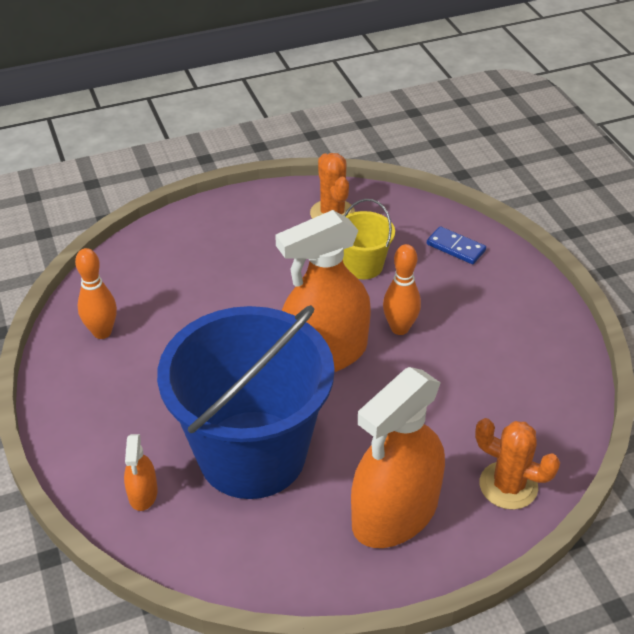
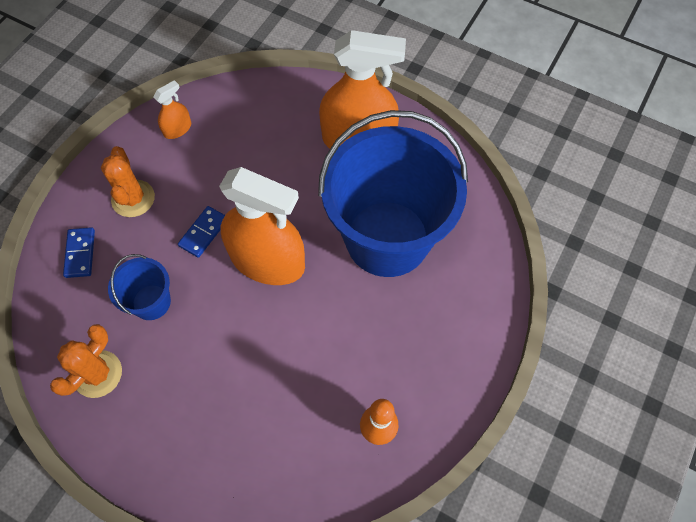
camera: 130 degrees left, 20 degrees up
(143, 493) = (470, 273): orange spray bottle -> orange spray bottle (177, 129)
(363, 266) = (151, 302): yellow bucket -> blue bucket
(399, 328) = (203, 232): orange bowling pin -> blue domino
(508, 485) = (290, 101): orange cactus -> orange cactus (133, 198)

